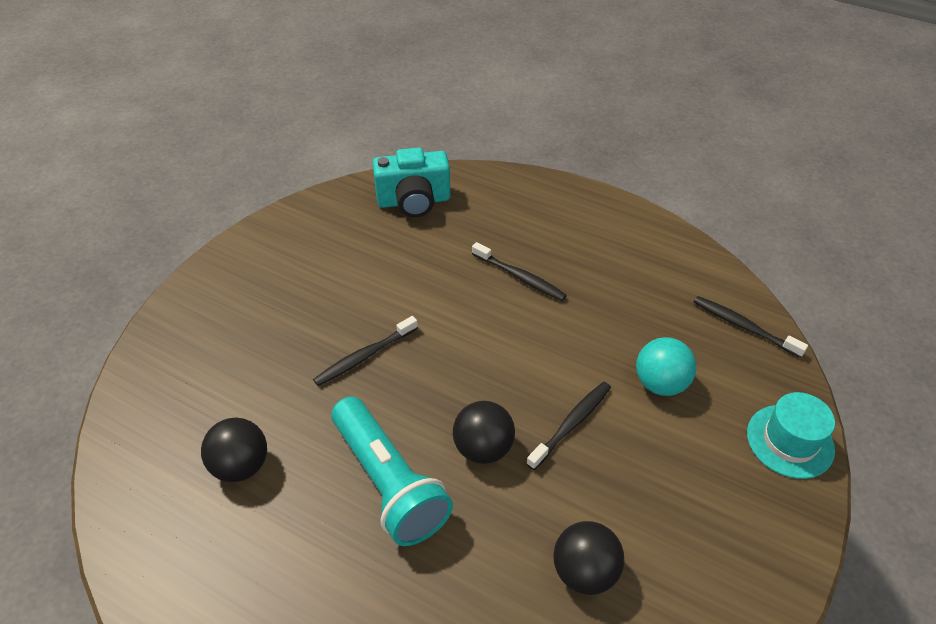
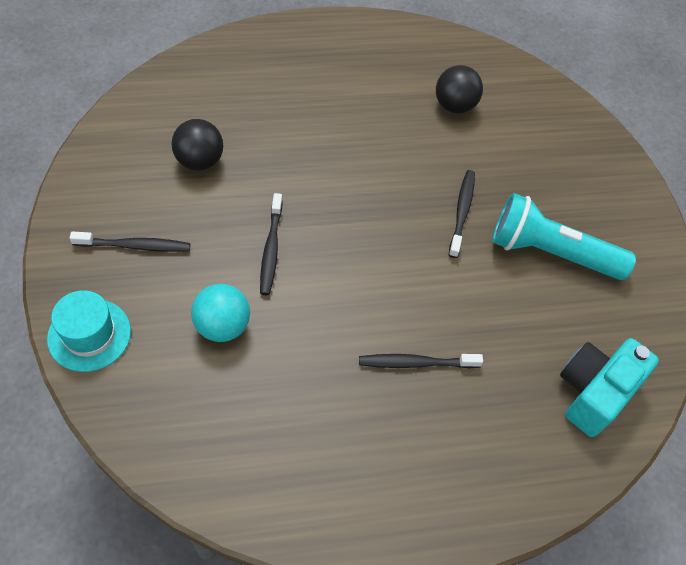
camera: 135 degrees right, 10 degrees up
(389, 483) = (359, 144): turquoise flashlight -> turquoise flashlight (549, 252)
(483, 448) = (319, 197): black ball -> none
(744, 326) = (174, 440): black toothbrush -> black toothbrush (135, 246)

